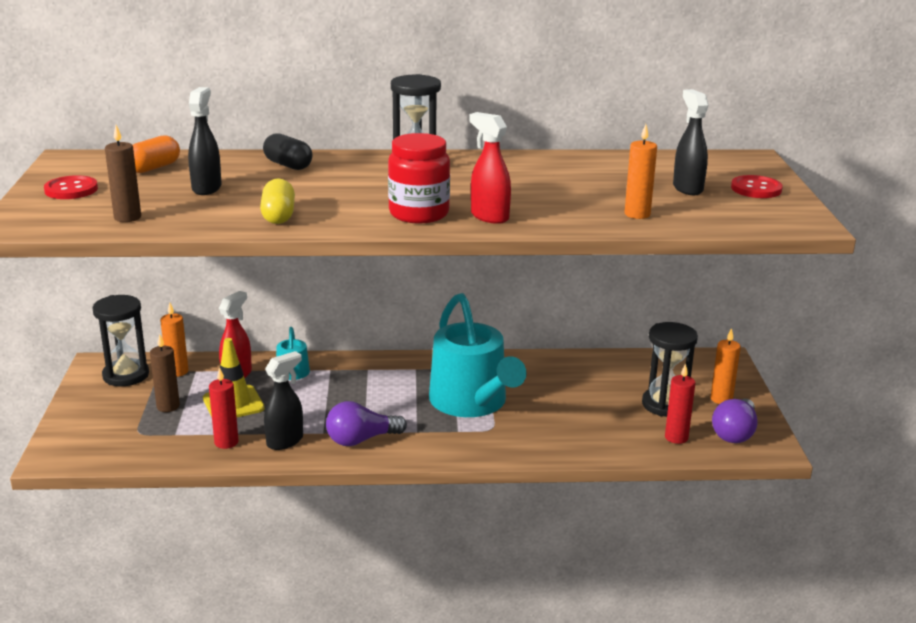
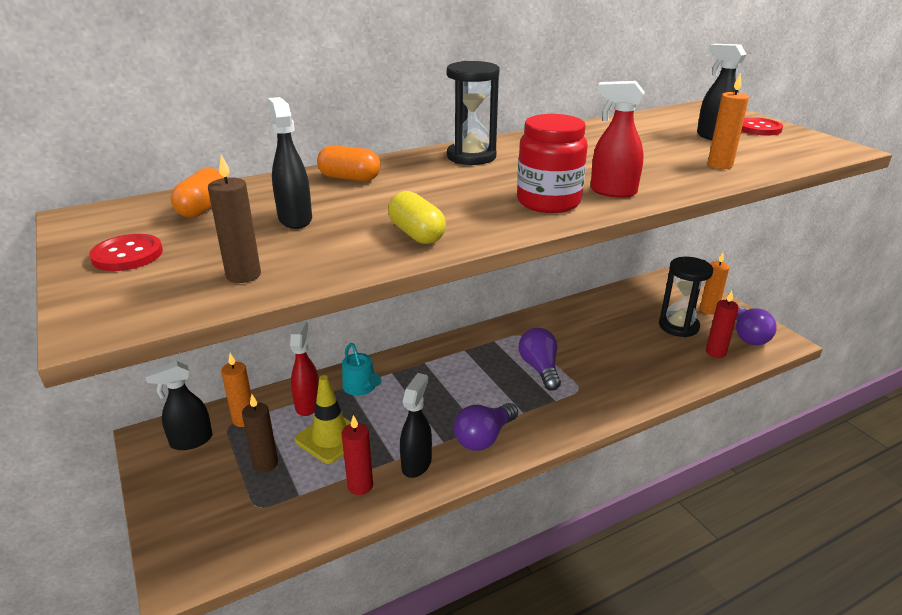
camera: 25 degrees left, 5 degrees up
(126, 375) = (191, 441): black hourglass -> black spray bottle
(288, 165) = (349, 178): black capsule -> orange capsule
(472, 402) = (540, 368): turquoise watering can -> purple light bulb

